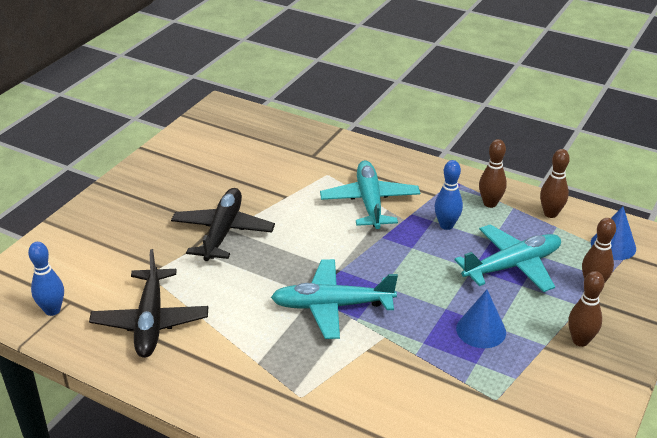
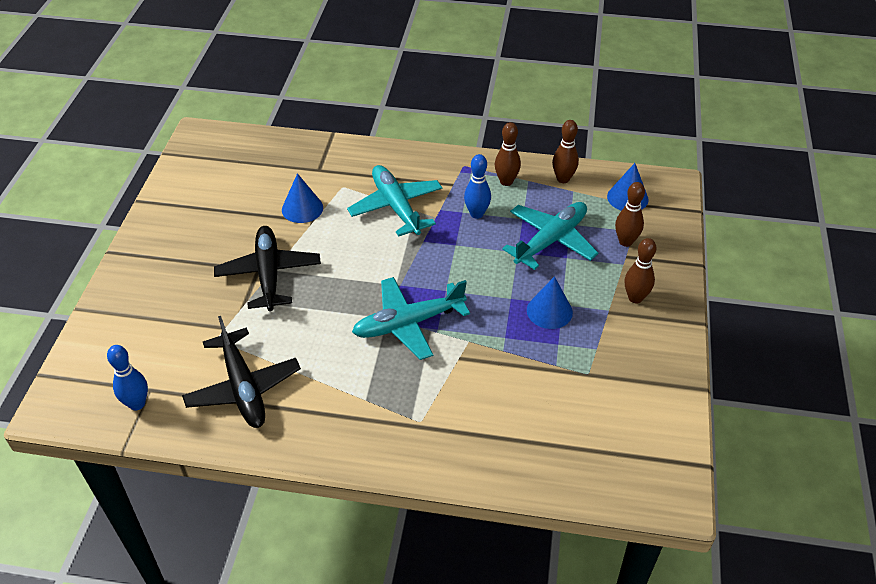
camera: 20 degrees left, 10 degrees up
(281, 184) = (302, 208): none -> blue cone

